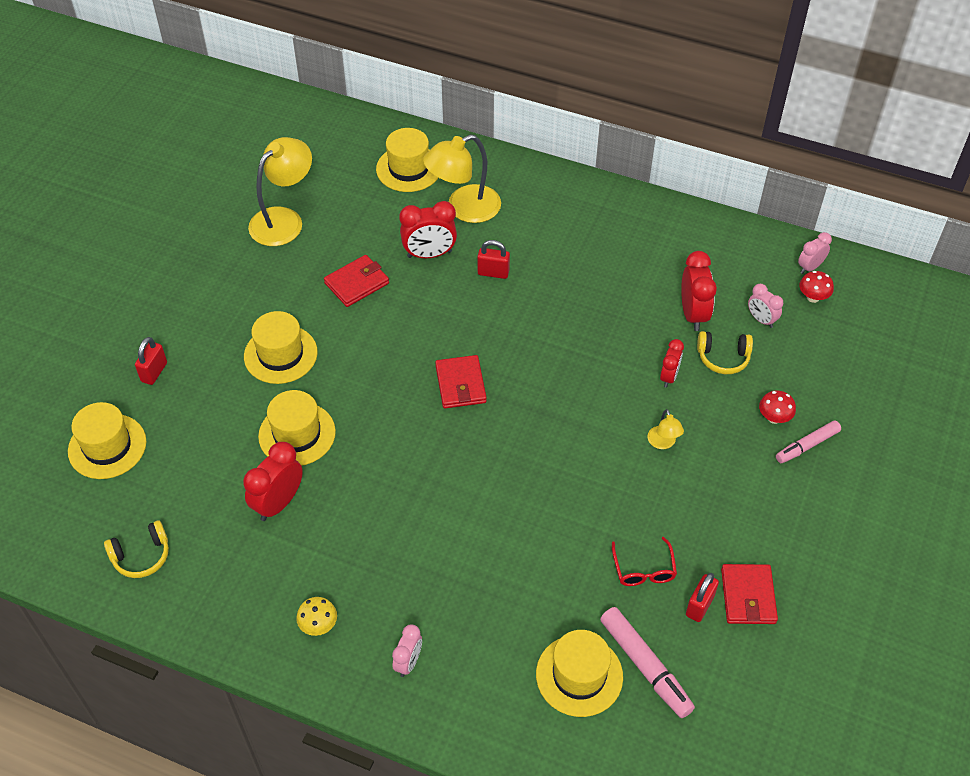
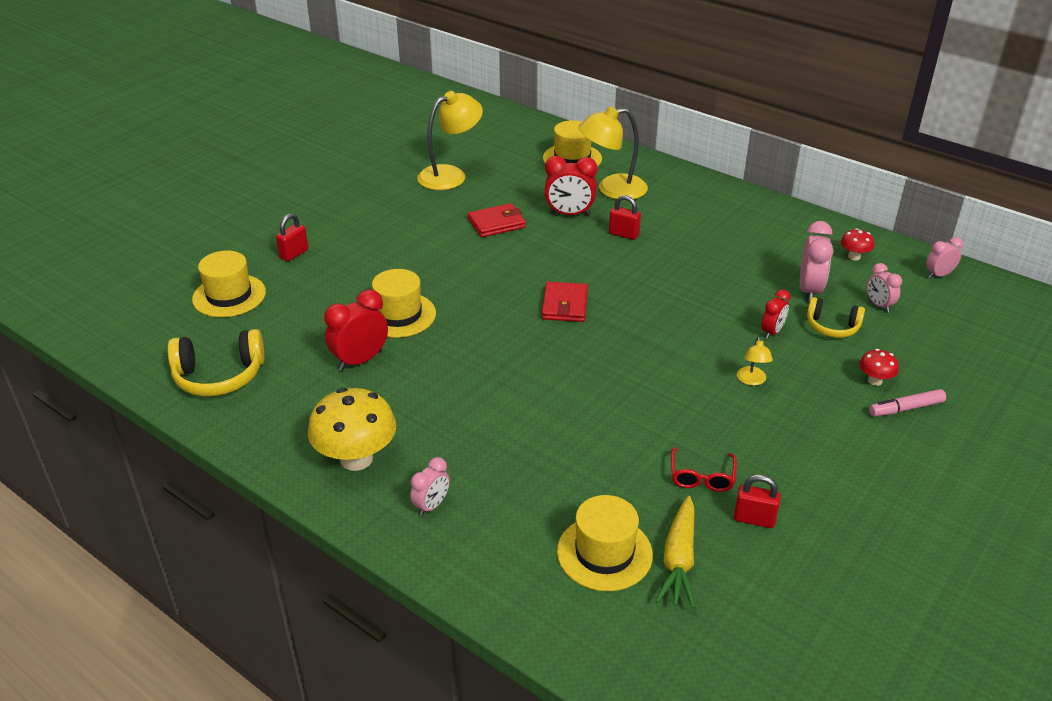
camera: 15 degrees right, 15 degrees down
(141, 556) = (219, 376): yellow headphones -> yellow headphones, size x1.57
(280, 354) = (408, 259): yellow hat -> none
(318, 625) = (356, 459): yellow mushroom -> yellow mushroom, size x2.08
(645, 666) = (679, 559): pink marker -> yellow carrot
(693, 314) = (809, 291): red clock -> pink clock
(699, 606) = (754, 519): red padlock -> red padlock turned 60 degrees clockwise
(748, 596) = (810, 521): red wallet -> none
(813, 297) = (937, 297): red mushroom -> red mushroom (854, 257)

